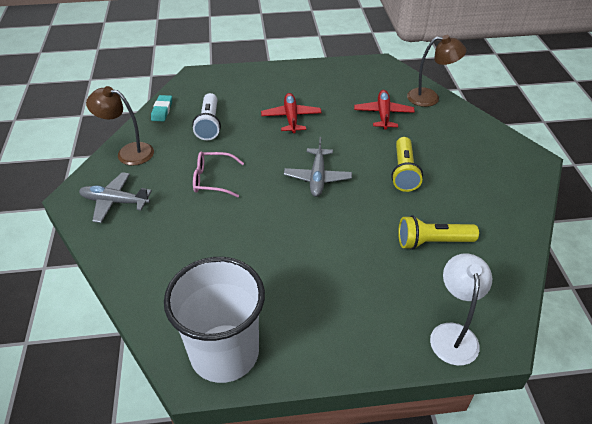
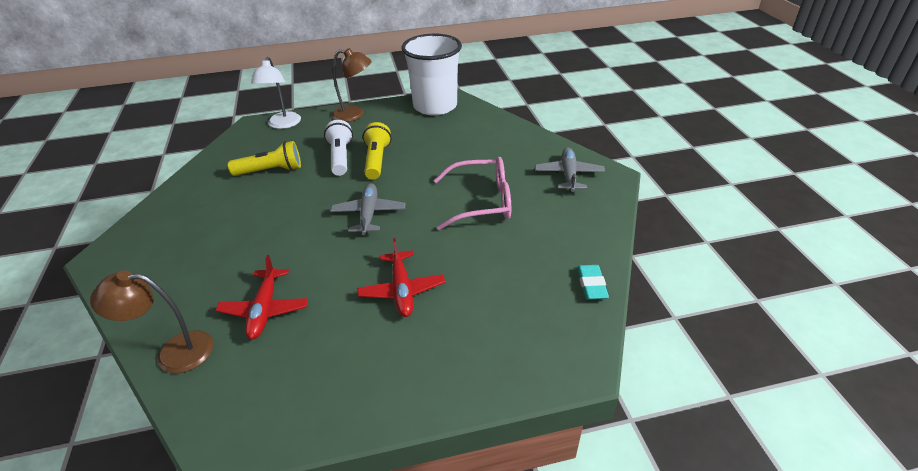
camera: 175 degrees right, 5 degrees down
(115, 202) = (568, 175): grey plane -> grey plane turned 90 degrees counterclockwise
(128, 152) = (592, 222): brown lamp -> brown lamp (355, 114)
(209, 124) = (513, 268): white flashlight -> white flashlight (340, 157)
(212, 180) = (482, 202): pink glasses -> pink glasses, size x1.51
(404, 172) = (270, 228): yellow flashlight -> yellow flashlight (376, 160)

